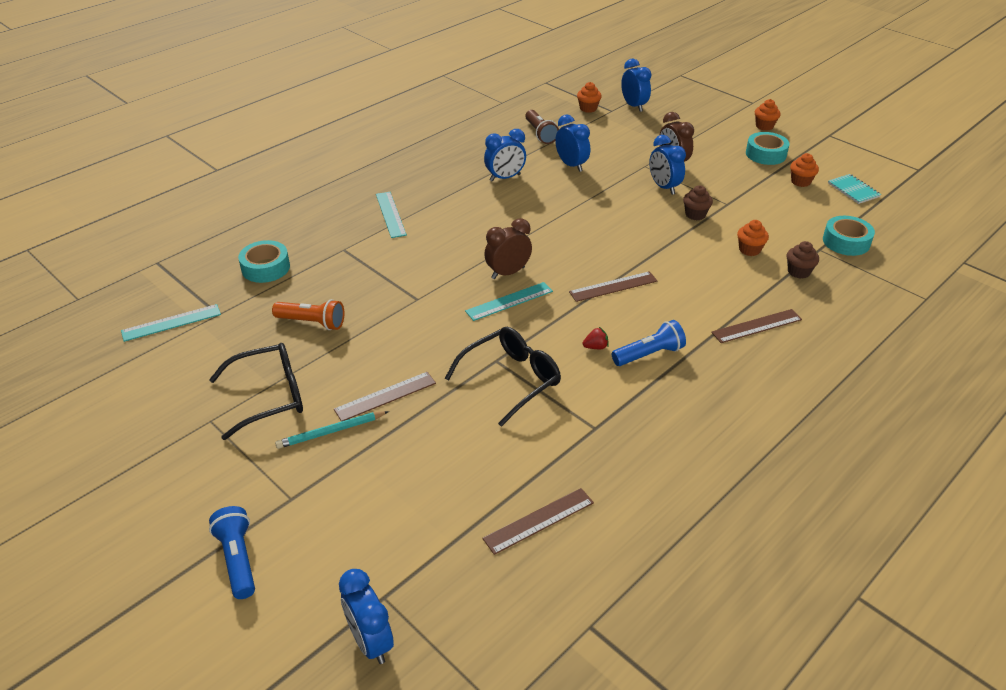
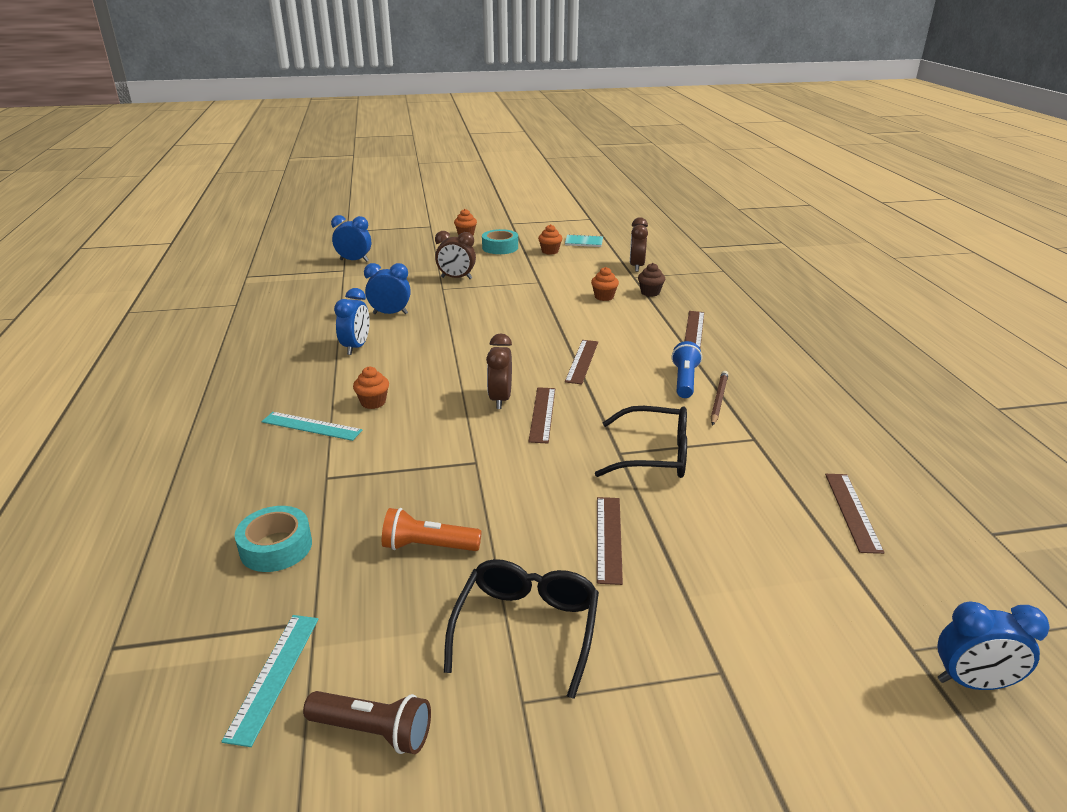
camera: 55 degrees left, 10 degrees down
(238, 559) = (799, 759): blue flashlight -> none
(312, 322) = (428, 546): orange flashlight -> orange flashlight turned 135 degrees counterclockwise
(331, 431) = (632, 598): turquoise pencil -> none
(509, 301) = (542, 414): turquoise ruler -> brown ruler
(511, 379) = (654, 455): black glasses -> black glasses turned 105 degrees clockwise
(540, 134) = (319, 308): brown flashlight -> brown flashlight (373, 731)
(588, 108) = (322, 276): orange cupcake -> orange cupcake (373, 402)
(595, 347) = (651, 399): red strawberry -> none
(638, 386) = (718, 400): none -> brown pencil
(663, 187) = (482, 293): blue clock -> none
(695, 214) = (535, 297): brown cupcake -> none
(846, 242) = (636, 266): turquoise tape -> brown clock

